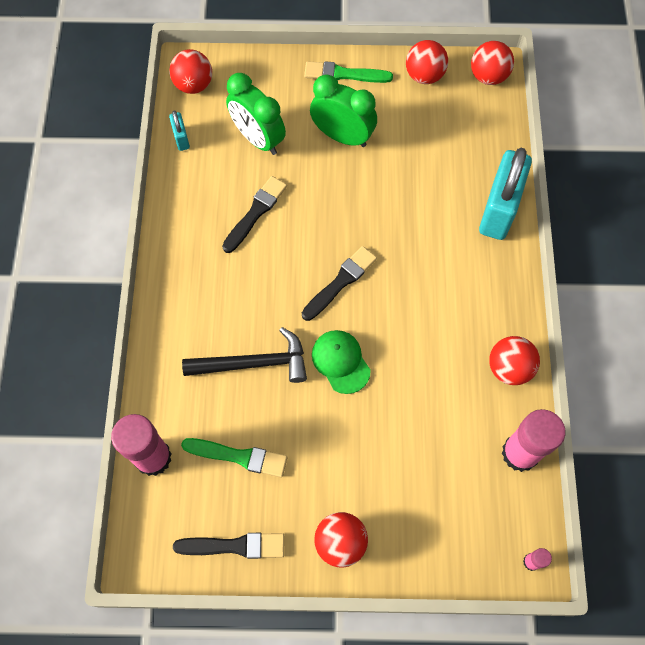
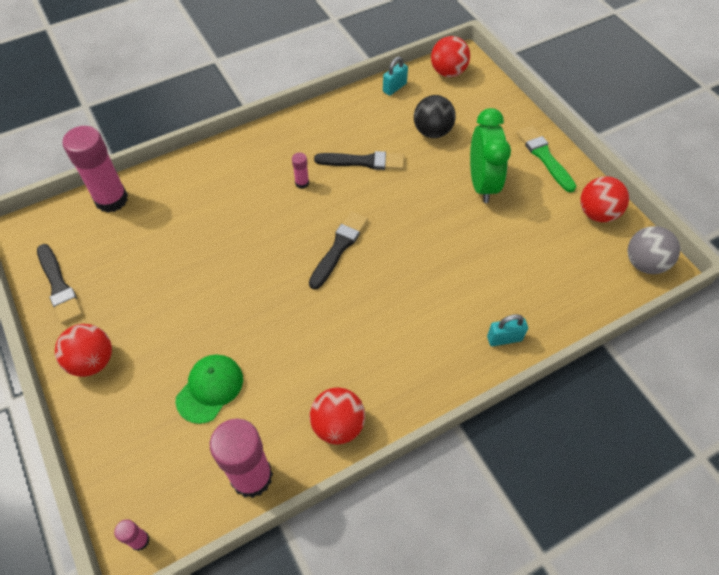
camera: 60 degrees right, 10 degrees down
(238, 456) = (138, 252): green brush -> none
(247, 276) = (302, 183): none -> pink glue stick
(254, 364) = (226, 224): black hammer -> none
(258, 139) = (432, 132): green clock -> black ball
(340, 282) = (339, 248): black brush -> black brush turned 75 degrees counterclockwise
(341, 362) = (263, 283): green cap -> green cap (210, 389)
(488, 76) = (644, 263): red ball -> grey ball
(499, 210) = (504, 338): turquoise padlock -> turquoise padlock, size x0.45

